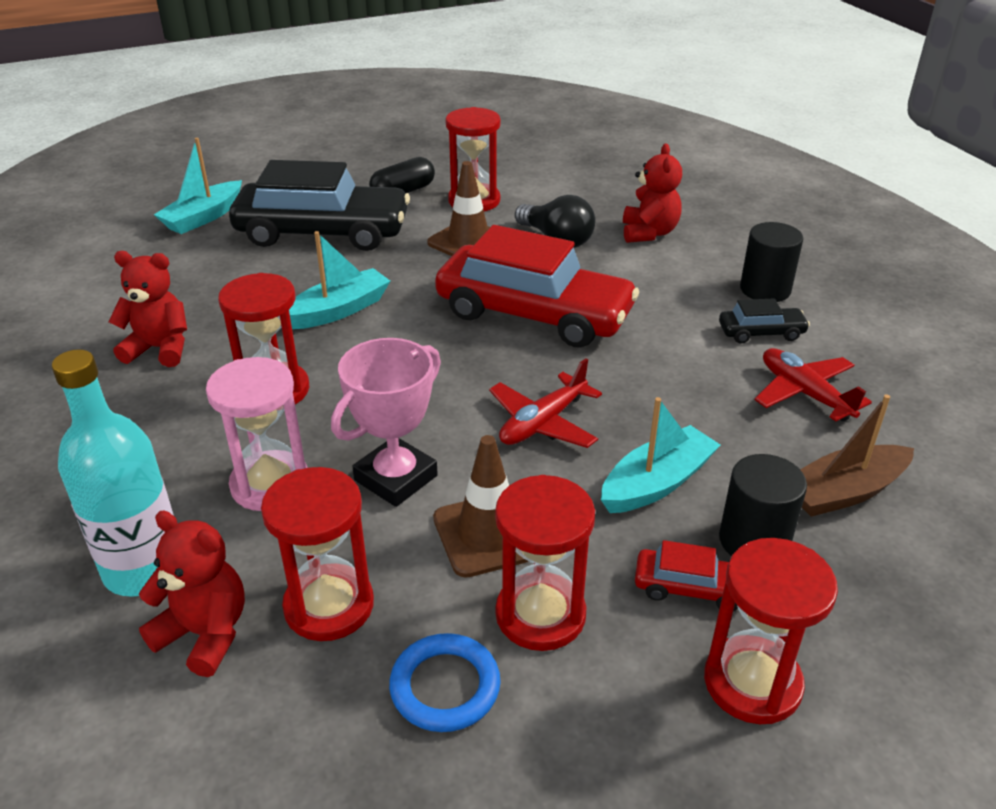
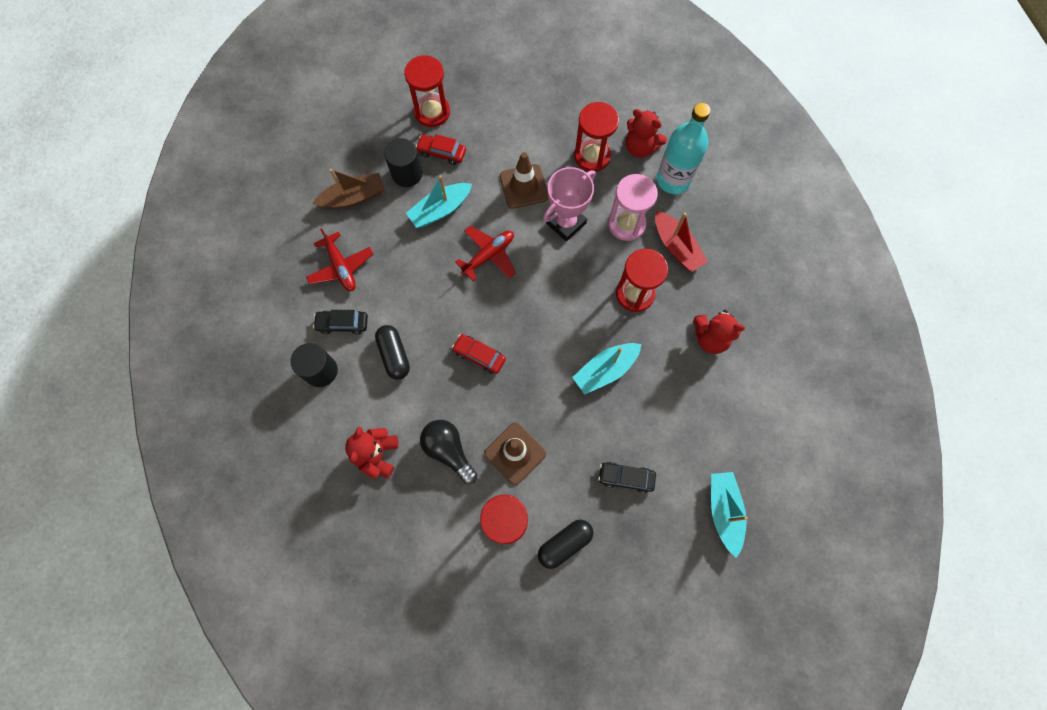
camera: 175 degrees left, 35 degrees up
(178, 456) = (676, 246): none -> red boat
(204, 217) = (724, 511): turquoise boat -> turquoise boat turned 45 degrees counterclockwise
(323, 232) = (626, 477): black car -> black car, size x0.43
(445, 686) = (546, 119): blue ring -> none
(534, 314) = (479, 356): red car -> red car, size x0.43
(540, 614) = (506, 145): red hourglass -> none
(664, 308) = (394, 355): none -> black capsule

